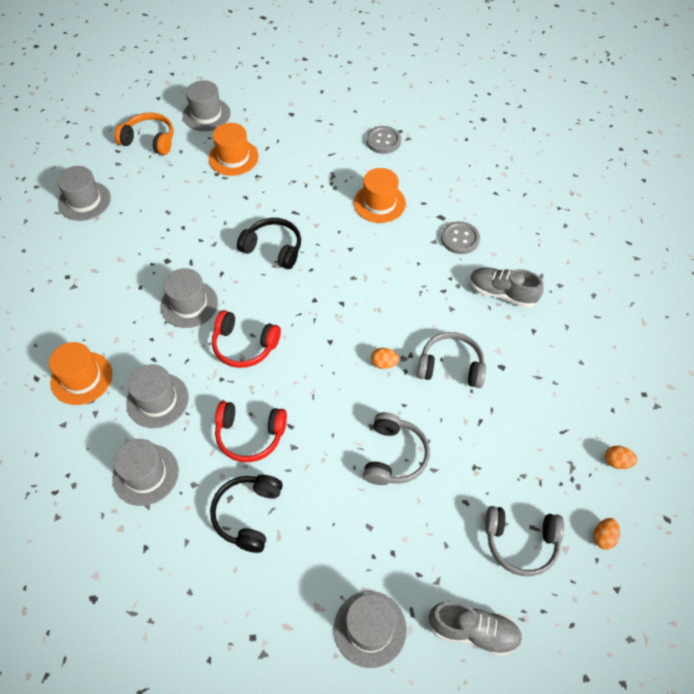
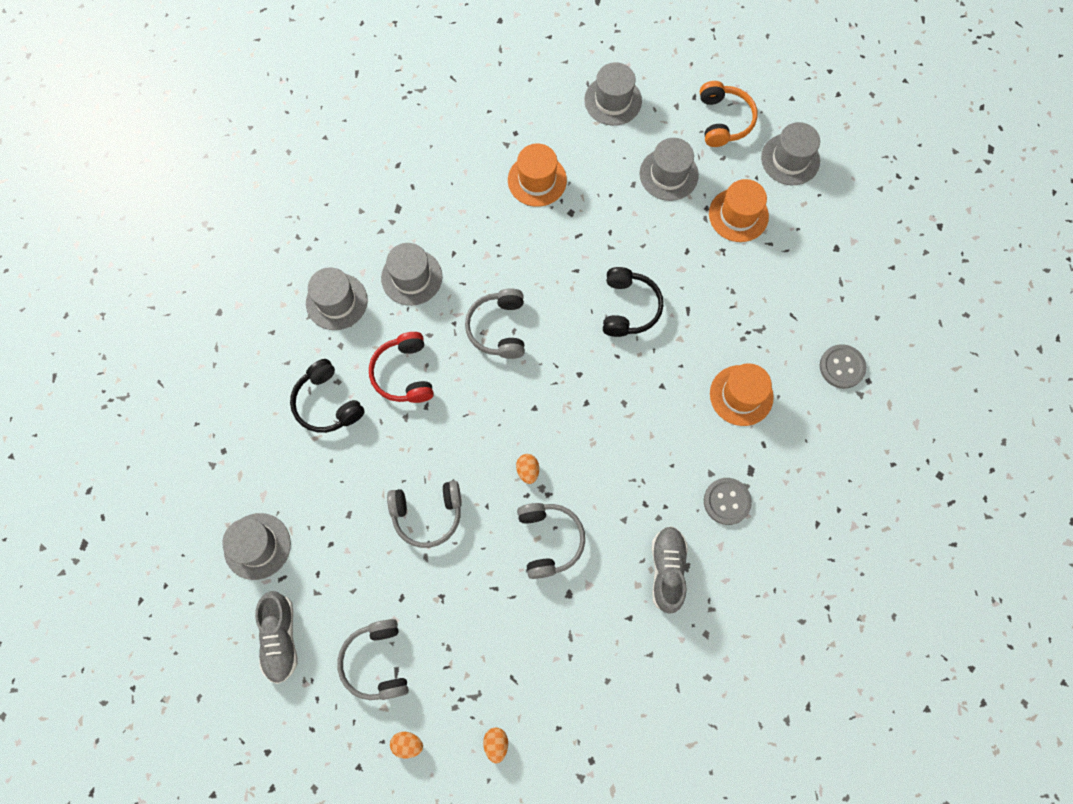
camera: 70 degrees right, 15 degrees up
(81, 378) = (411, 202): orange hat -> orange hat (537, 180)
(189, 304) = (527, 257): grey hat -> grey hat (668, 174)
(244, 346) = (498, 328): red headphones -> grey headphones
(247, 514) = (327, 403): black headphones -> black headphones turned 120 degrees counterclockwise

